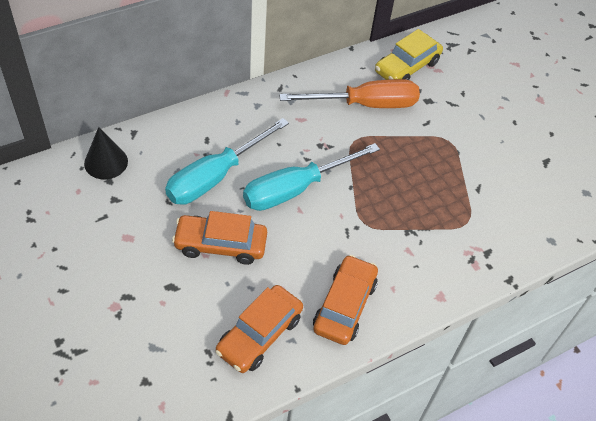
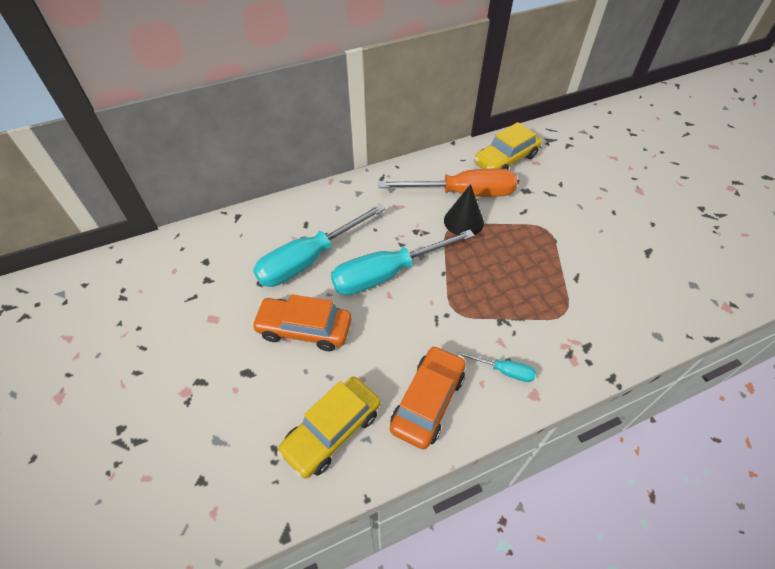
camera: 10 degrees right, 0 degrees up
(106, 162) = (206, 243): black cone -> black cone (463, 221)
(259, 334) = (332, 431): orange car -> yellow car
(412, 276) = (504, 371): none -> turquoise screwdriver

